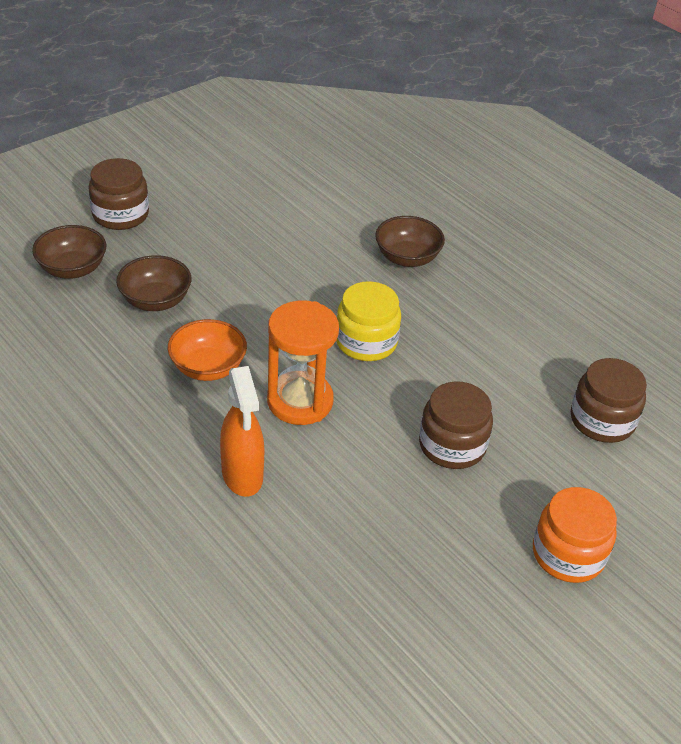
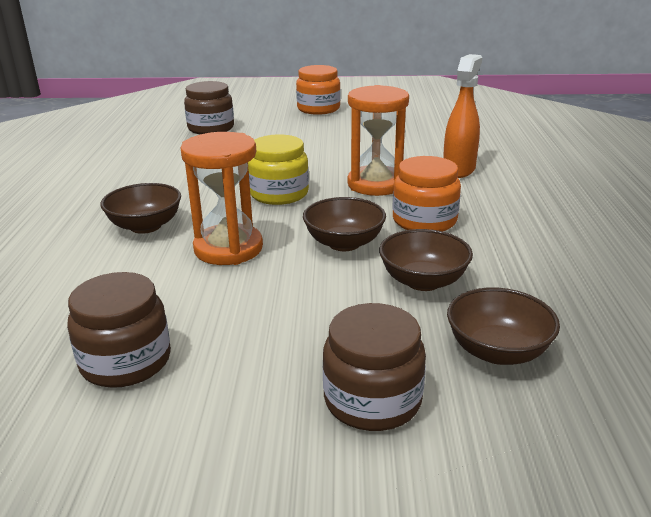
camera: 135 degrees left, 15 degrees down
(208, 367) = (424, 220): orange bowl -> orange jar
(245, 310) = (344, 243): none -> brown bowl
(319, 266) = (228, 248): none -> orange hourglass
(452, 445) = (310, 144): brown jar -> brown jar (126, 361)

